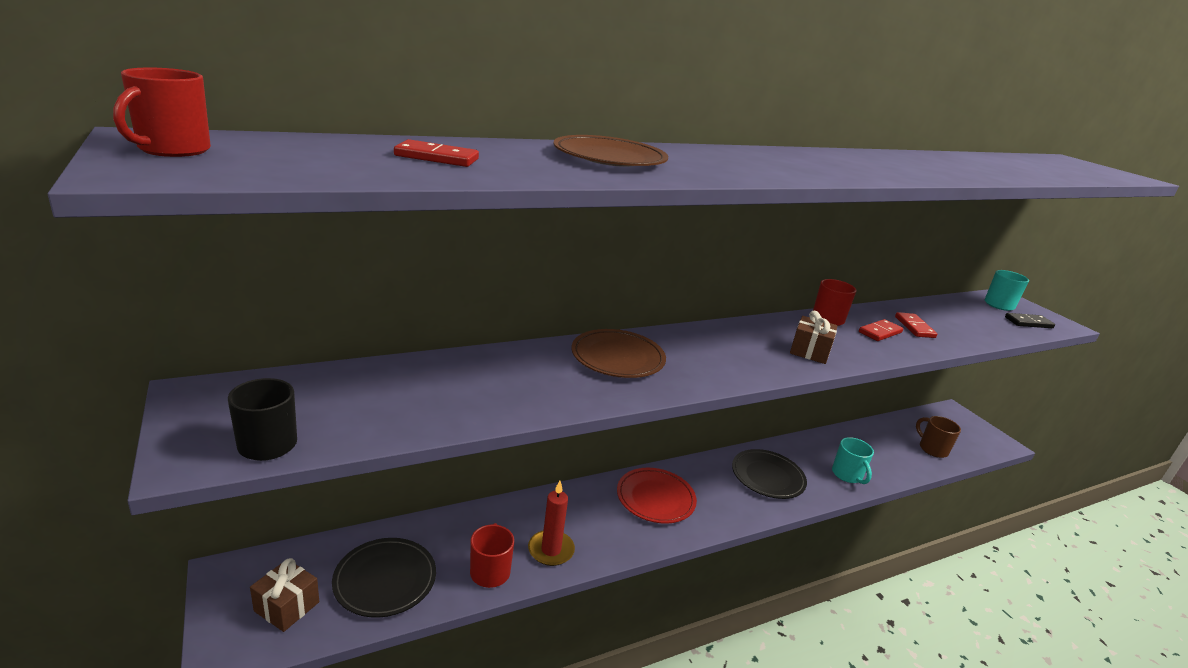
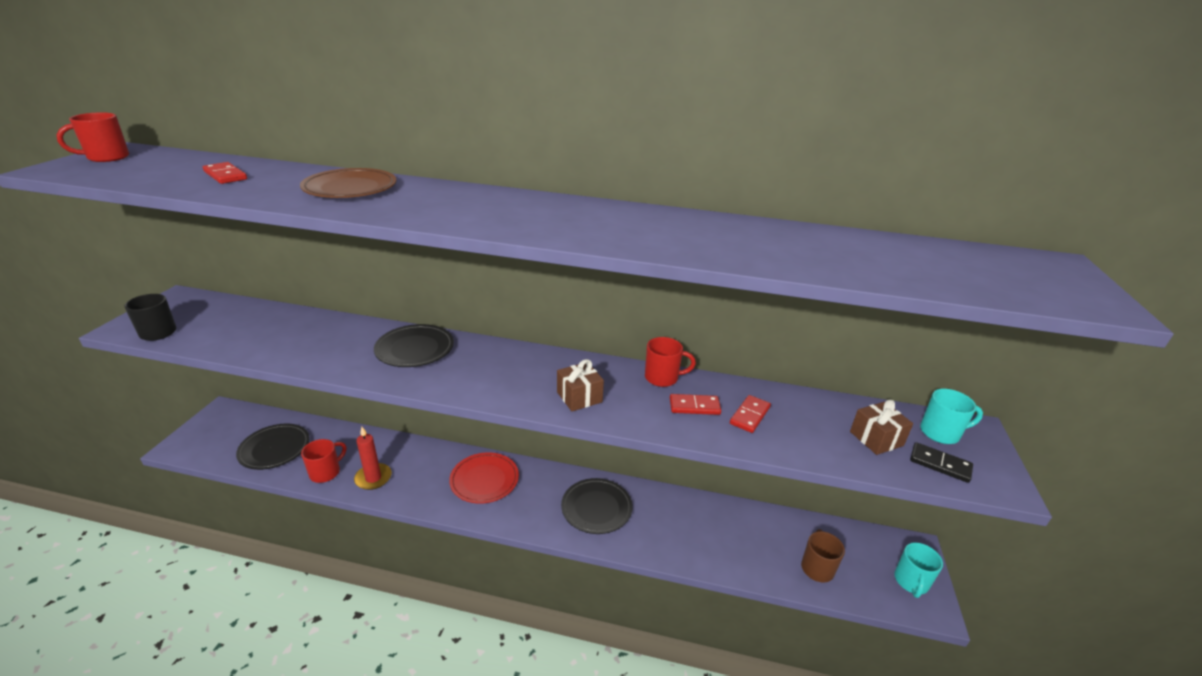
camera: 40 degrees right, 5 degrees up
(287, 606) = (222, 439): brown gift -> brown gift (876, 438)
(617, 358) = (415, 349): brown plate -> black plate
(847, 475) = (676, 543): turquoise mug -> turquoise mug (911, 582)

